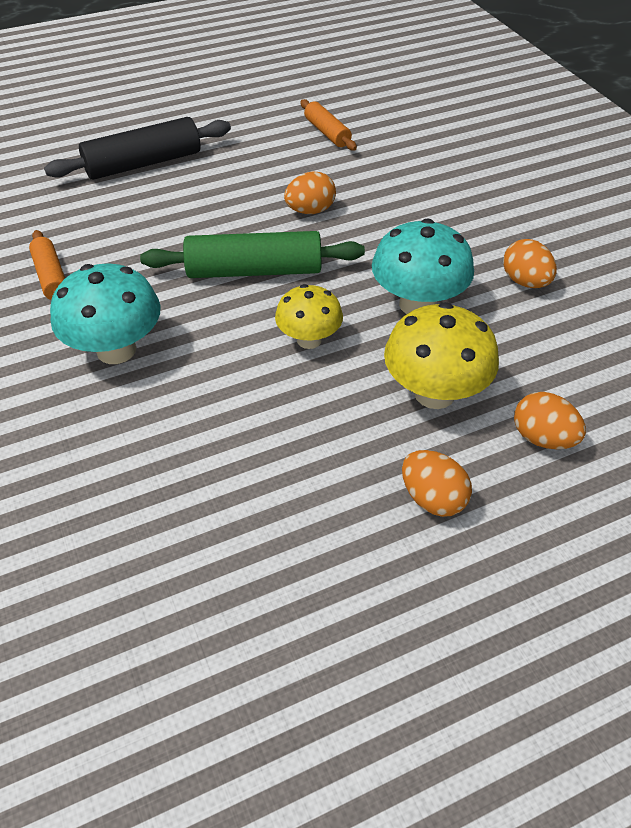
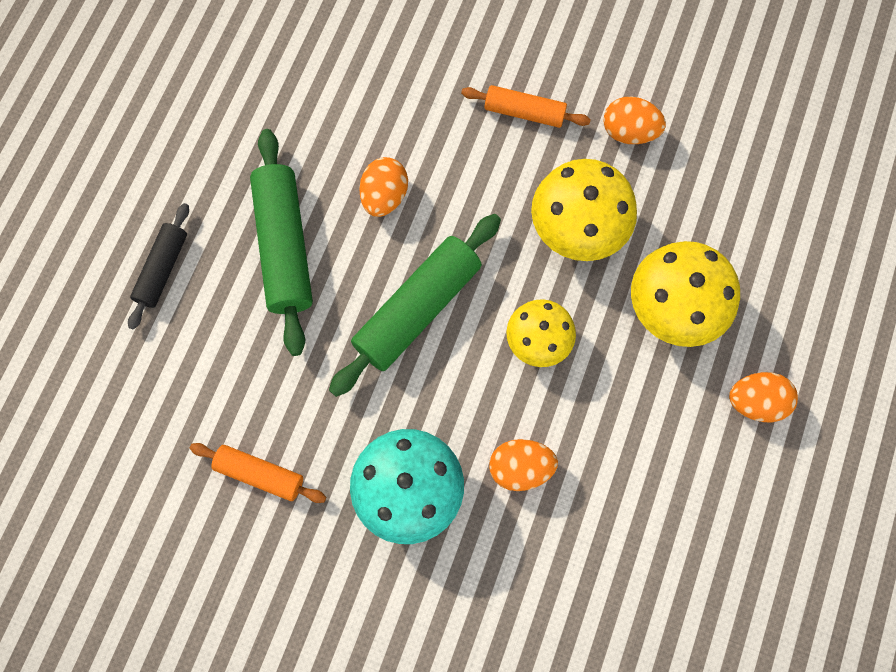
camera: 45 degrees left, 25 degrees up
(143, 163) = (162, 269): black rolling pin -> black rolling pin, size x0.58
(220, 195) = (284, 247): none -> green rolling pin
(327, 133) = (285, 76): orange rolling pin -> orange rolling pin (524, 112)
(417, 304) = (577, 230): turquoise mushroom -> yellow mushroom
(542, 438) = (773, 283): orange egg -> orange egg (520, 467)

